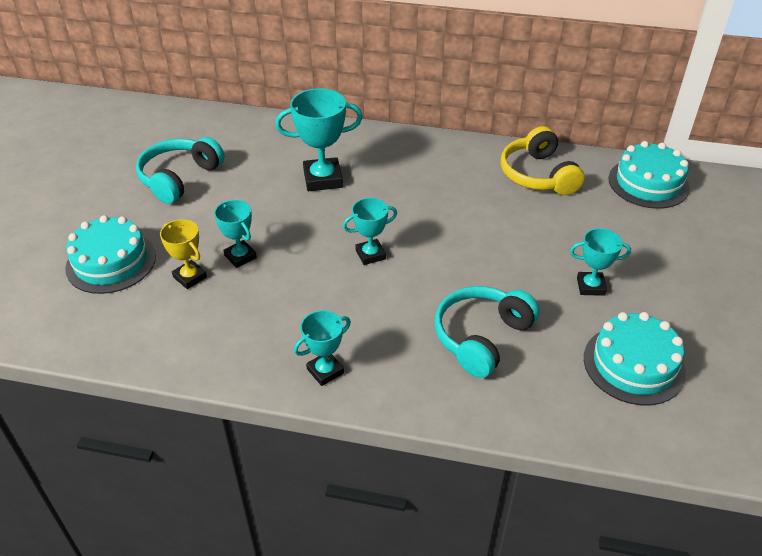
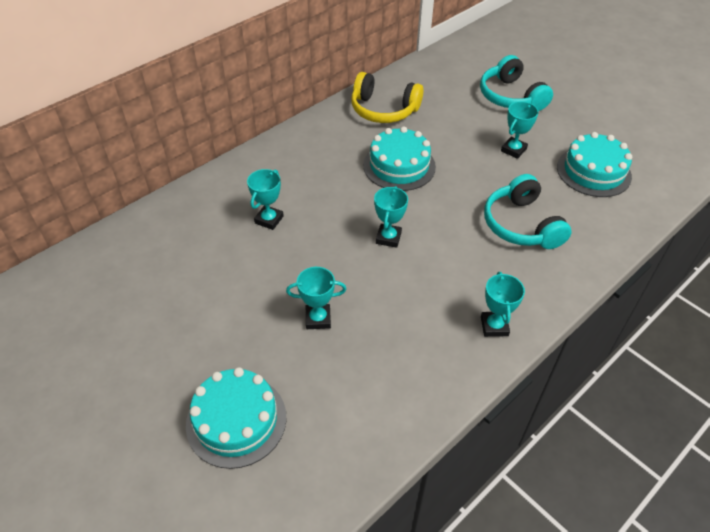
camera: 55 degrees left, 5 degrees up
(179, 178) = (162, 314): turquoise headphones -> turquoise headphones (511, 96)
(190, 277) = (313, 366): yellow trophy -> none
(323, 179) = (269, 220): turquoise trophy -> turquoise trophy, size x0.61
(648, 183) = (440, 71): turquoise cake -> turquoise cake (399, 166)

